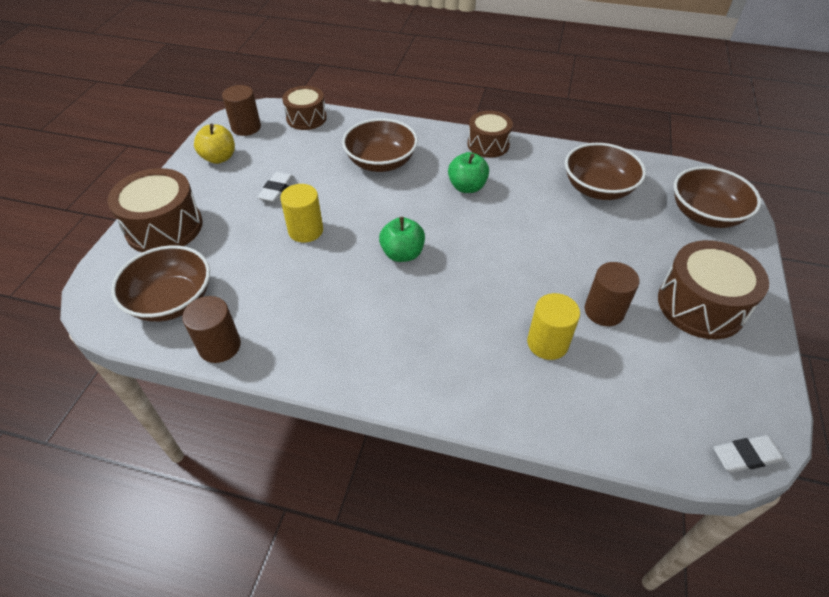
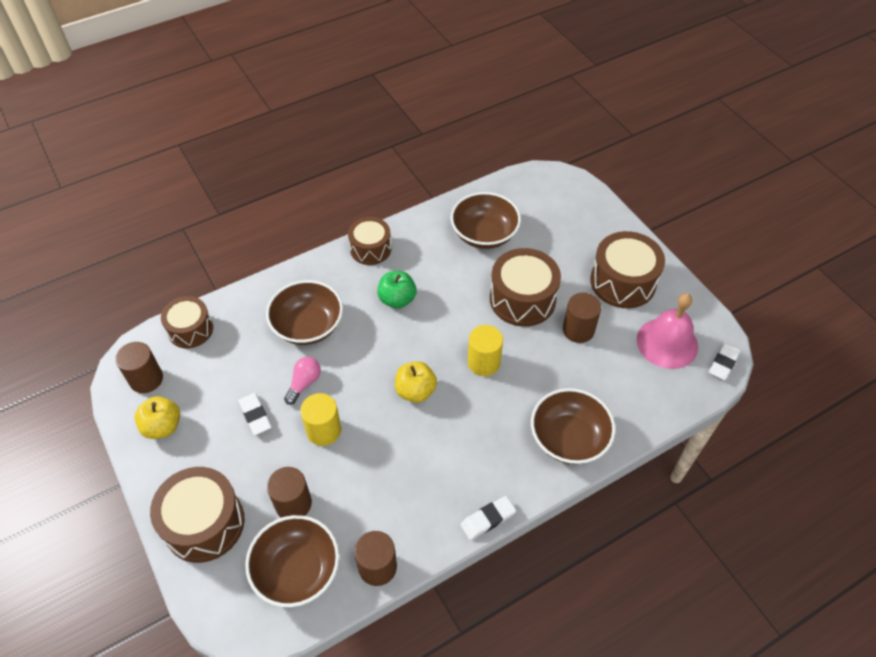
camera: 45 degrees left, 5 degrees up
(226, 259) = (293, 503): none -> brown cylinder
(332, 193) = (304, 383): none -> pink light bulb
(339, 387) = (488, 519): none -> white eraser
(402, 254) = (415, 391): green apple -> yellow apple
(547, 343) = (570, 380): yellow cylinder -> yellow cylinder (483, 362)
(576, 253) = (522, 299): none -> brown drum
(693, 388) = (667, 343): none -> pink bell
(705, 214) = (566, 208): brown bowl -> brown bowl (569, 438)

